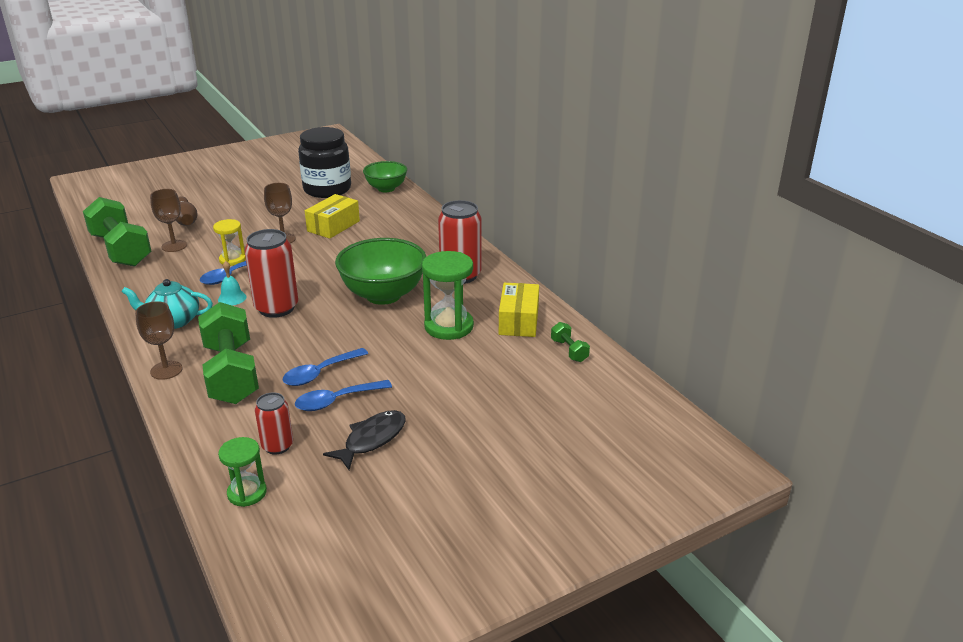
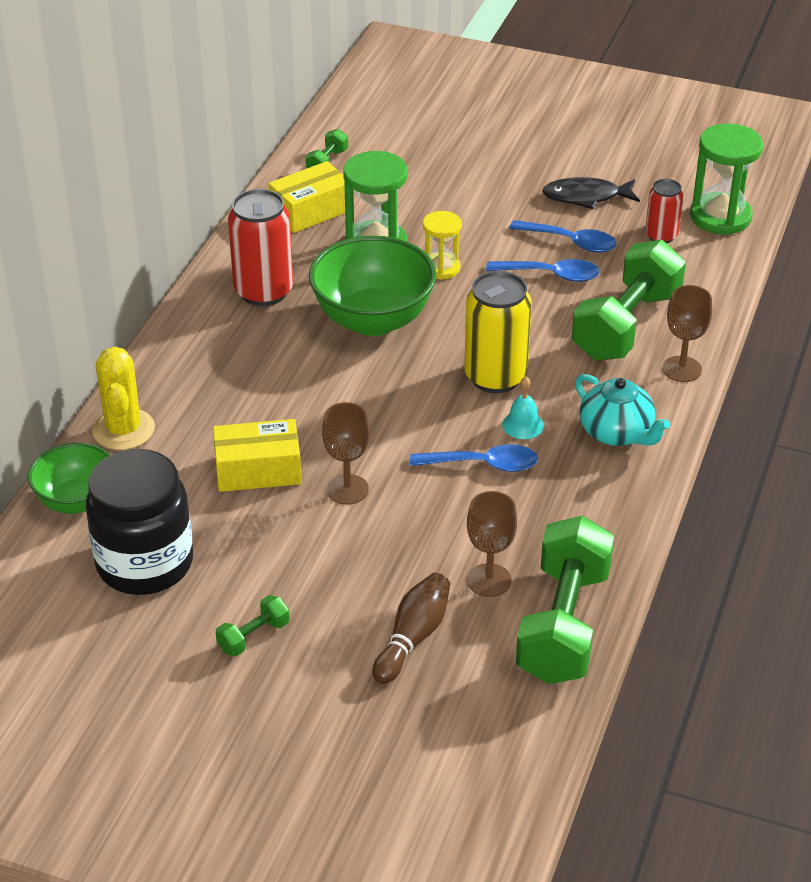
camera: 130 degrees left, 10 degrees up
(232, 259) = (450, 494): yellow hourglass -> yellow hourglass (441, 268)
(247, 493) = (720, 217): green hourglass -> green hourglass, size x1.66
(252, 194) = (253, 636): none -> green dumbbell
(276, 308) = (495, 377): red can -> yellow can
(413, 209) = (123, 430): none -> yellow cactus

